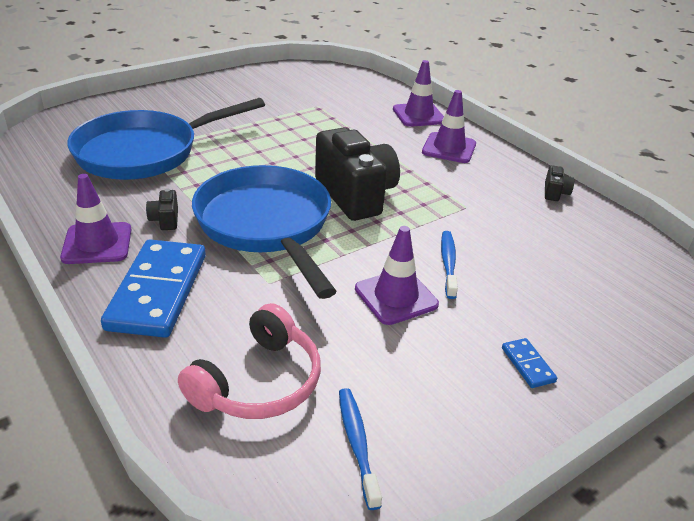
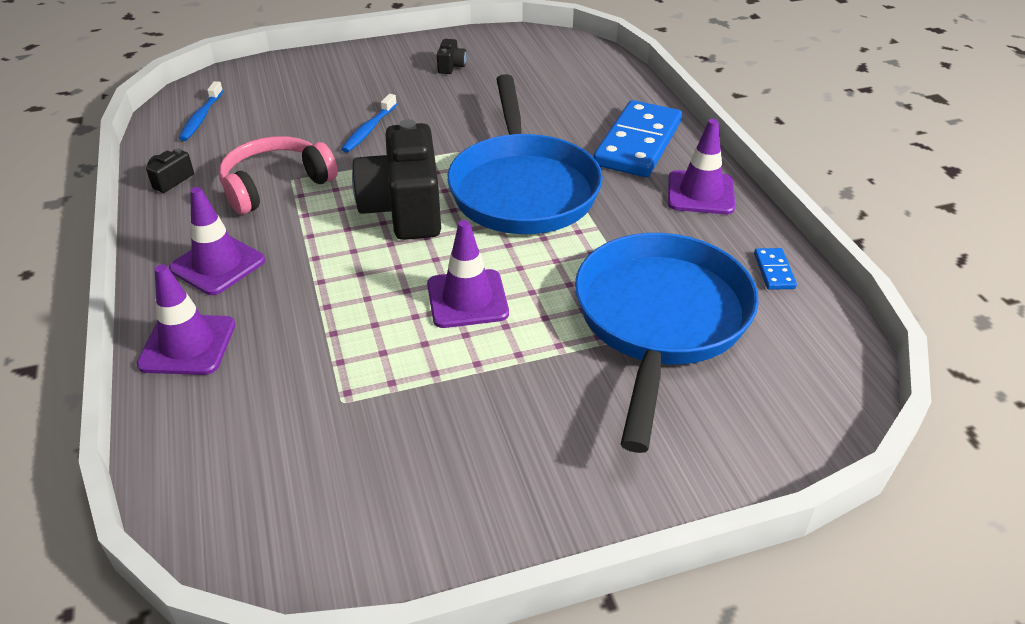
camera: 160 degrees left, 5 degrees up
(145, 152) = (660, 321): blue pan -> blue pan turned 60 degrees counterclockwise
(165, 220) = (631, 209): black camera -> black camera (451, 66)
(259, 382) = (568, 81): pink headphones -> pink headphones (275, 185)
(357, 444) = (517, 50): blue toothbrush -> blue toothbrush (201, 117)
(396, 297) = (437, 113): purple traffic cone -> purple traffic cone (467, 299)
(528, 365) = (377, 65): blue domino -> blue domino (773, 271)

